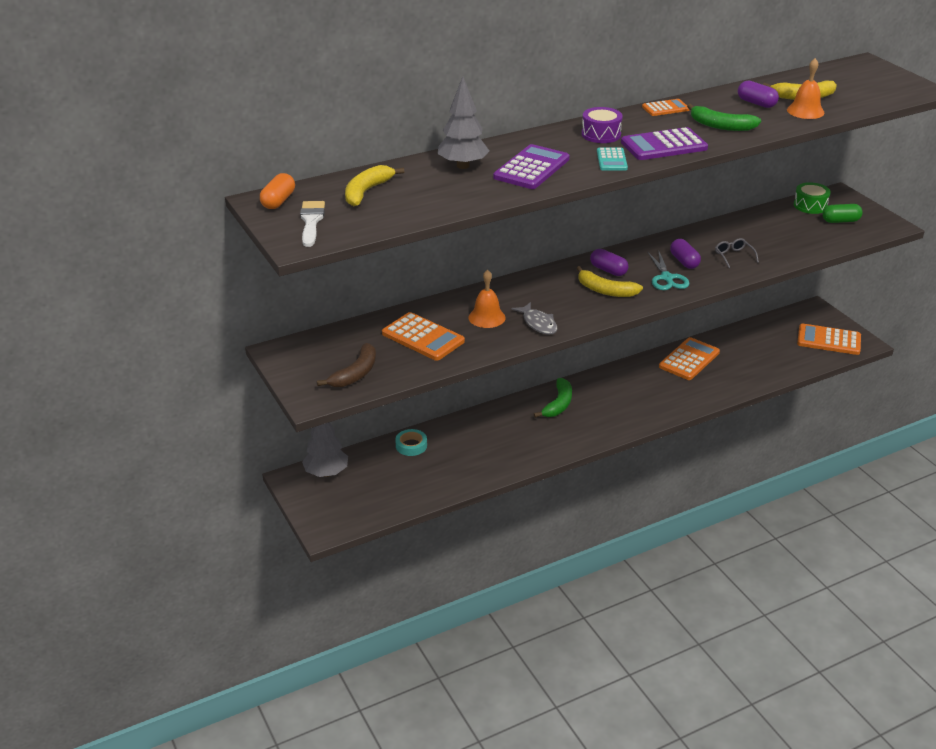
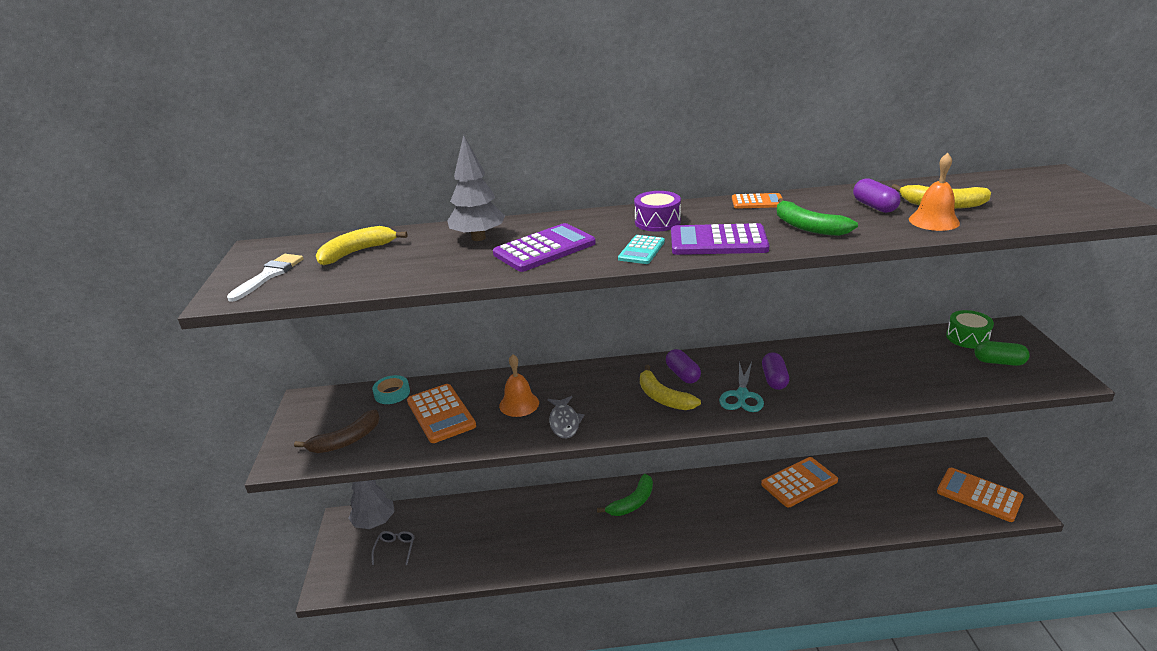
camera: 25 degrees right, 5 degrees down
(278, 201) = (270, 251): orange capsule -> none
(411, 445) = (466, 513): turquoise tape -> turquoise tape (392, 393)
(734, 256) = (838, 383): grey glasses -> grey glasses (395, 549)

